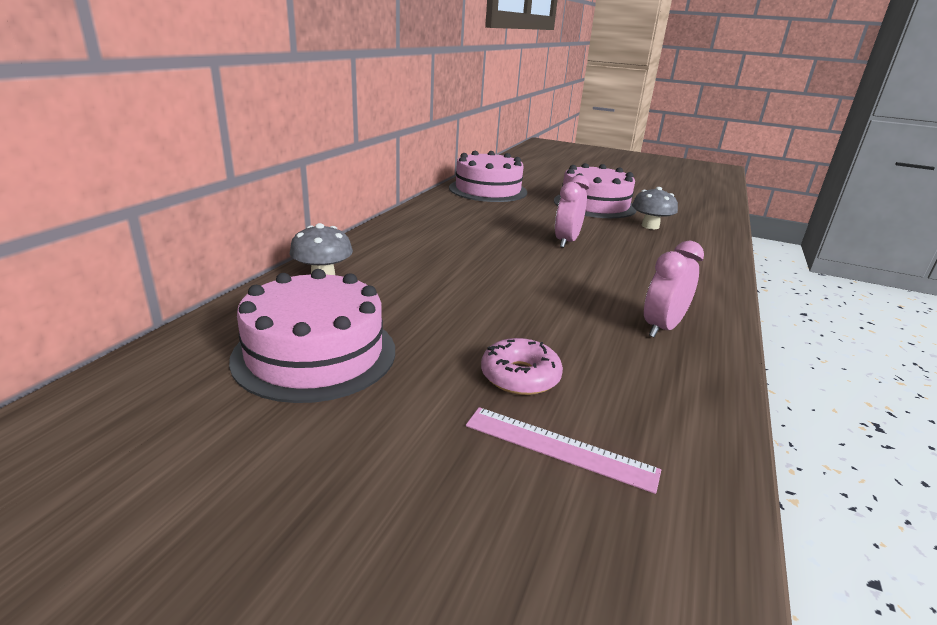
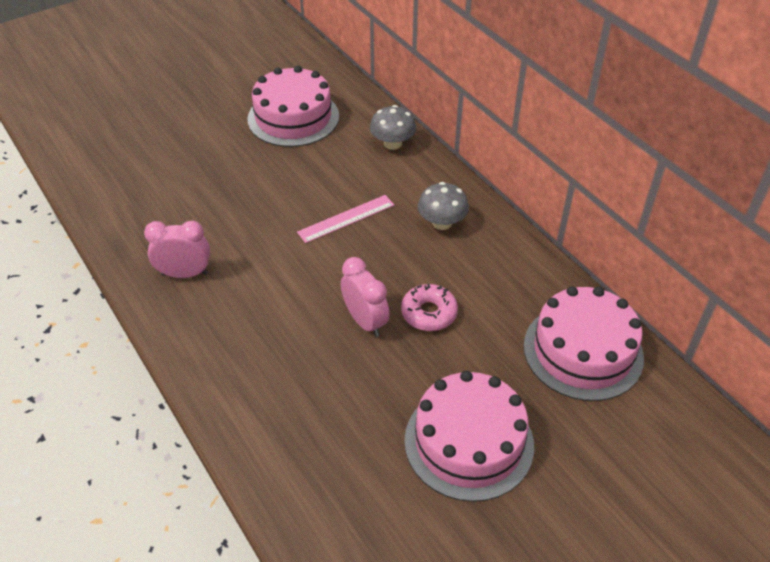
camera: 125 degrees right, 20 degrees up
(520, 376) = (206, 178): pink donut -> pink donut (429, 313)
(559, 447) = (150, 164): pink ruler -> pink ruler (346, 219)
(650, 226) = (359, 444): grey mushroom -> grey mushroom (442, 223)
(662, 328) = (184, 274): pink clock -> pink clock turned 75 degrees counterclockwise

